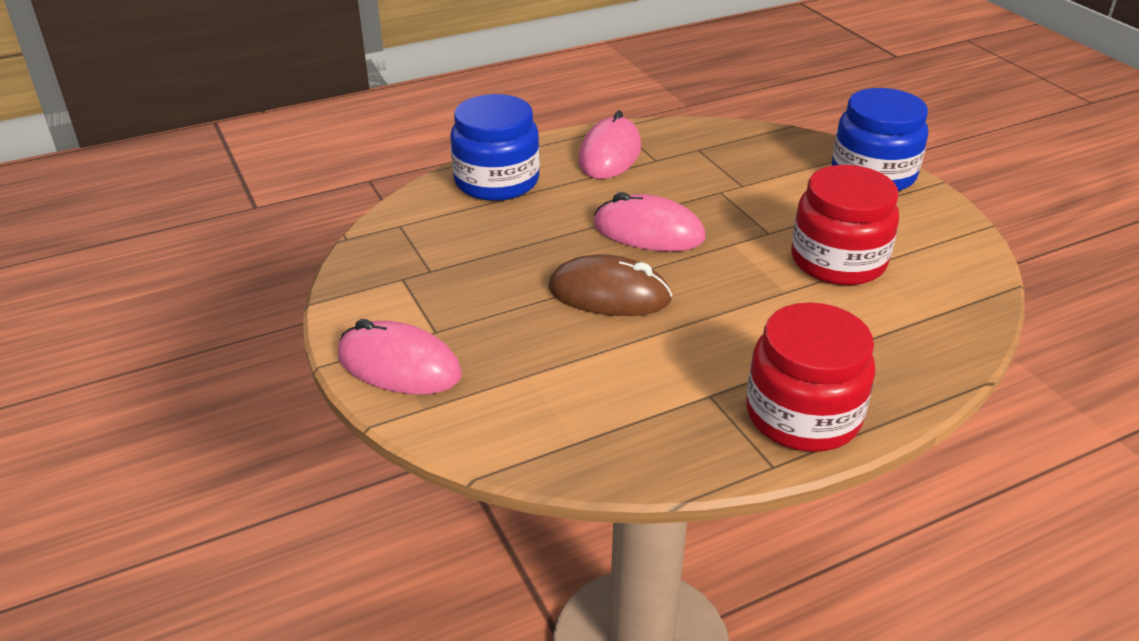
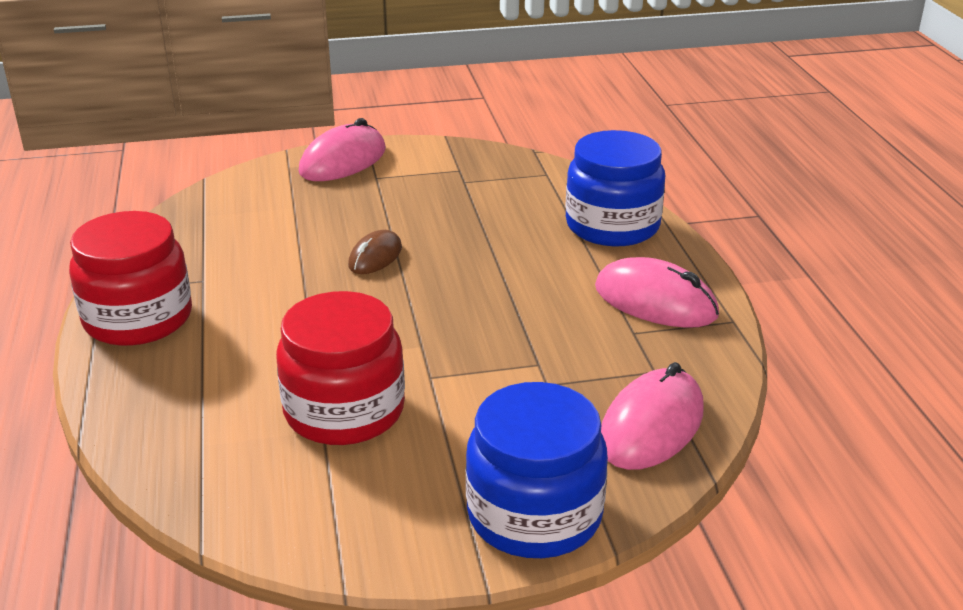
camera: 105 degrees right, 5 degrees down
(609, 294) = (375, 257): brown mouse -> brown mouse, size x0.60
(648, 232) = (471, 296): pink mouse -> pink mouse (651, 426)

